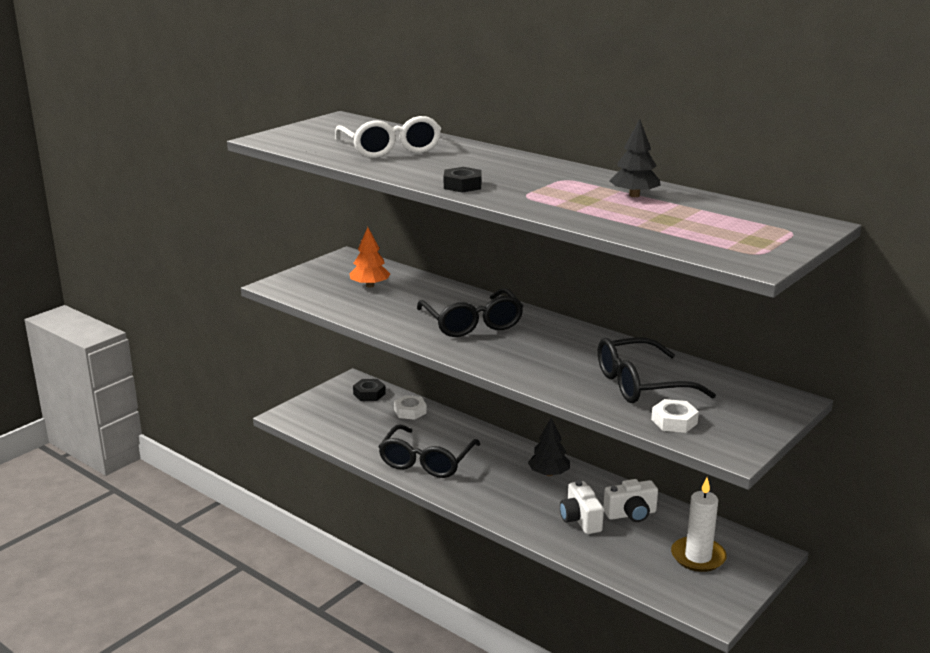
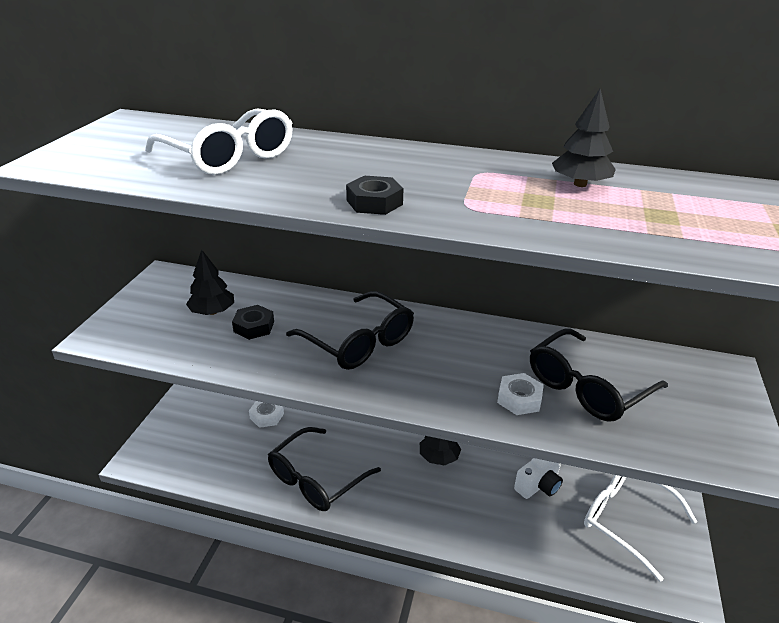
camera: 25 degrees left, 10 degrees up
(369, 394) = (214, 404): black nut -> black nut (254, 327)
(370, 285) = (212, 312): orange tree -> black tree
(426, 461) = (316, 479): black glasses -> black glasses turned 45 degrees clockwise
(580, 520) = (501, 509): white camera -> none
(674, 421) = (663, 435): white nut -> white nut (519, 399)
(698, 557) = (626, 519): white candle -> white glasses

